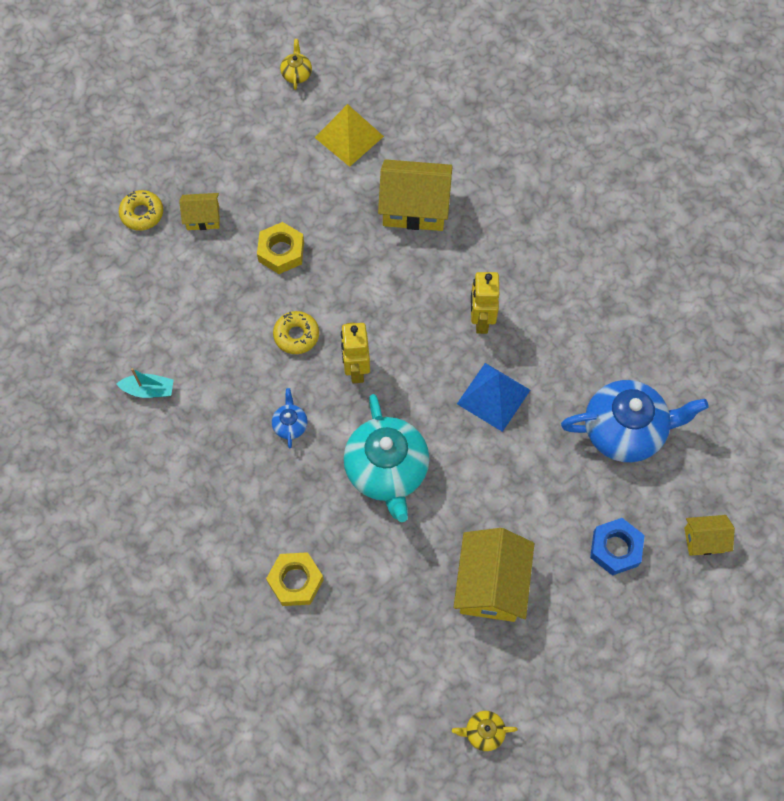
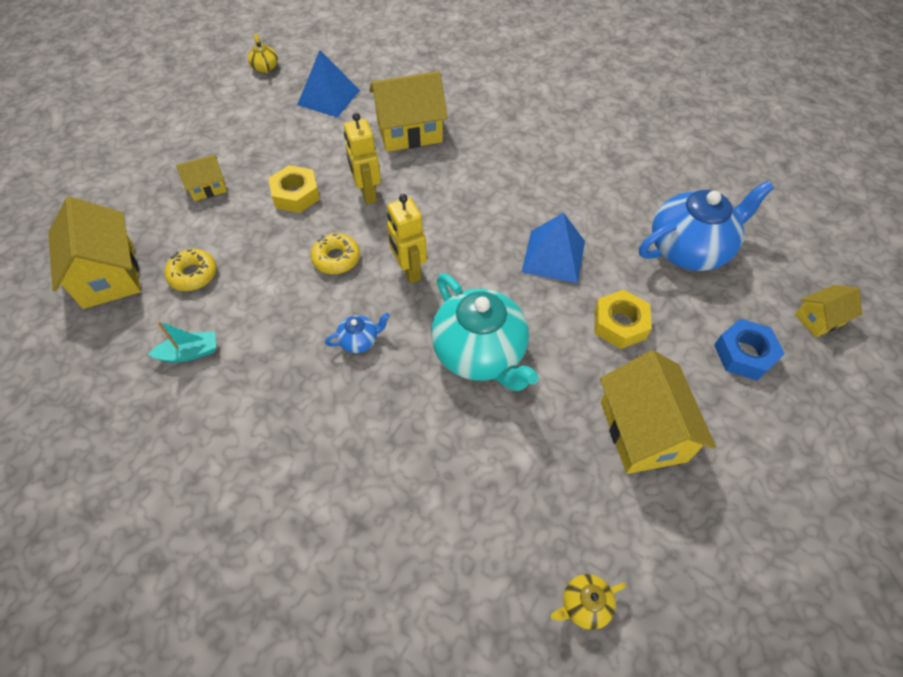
camera: 20 degrees left, 10 degrees down
(97, 290) = (109, 275): none -> yellow house
(142, 214) = (143, 199): yellow donut -> yellow donut (193, 274)
(290, 425) = (359, 340): blue teapot -> blue teapot turned 90 degrees clockwise
(295, 581) = (426, 503): yellow nut -> yellow nut (619, 324)
(349, 136) = (328, 97): yellow pyramid -> blue pyramid
(481, 320) = (510, 199): yellow robot -> yellow robot (367, 193)
(483, 732) = (724, 605): yellow teapot -> yellow teapot (584, 605)

